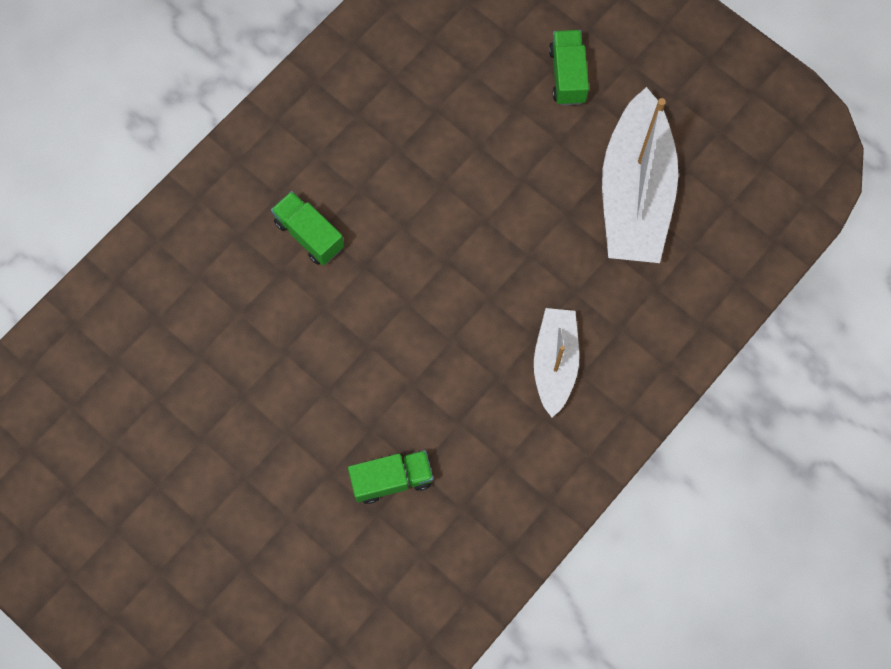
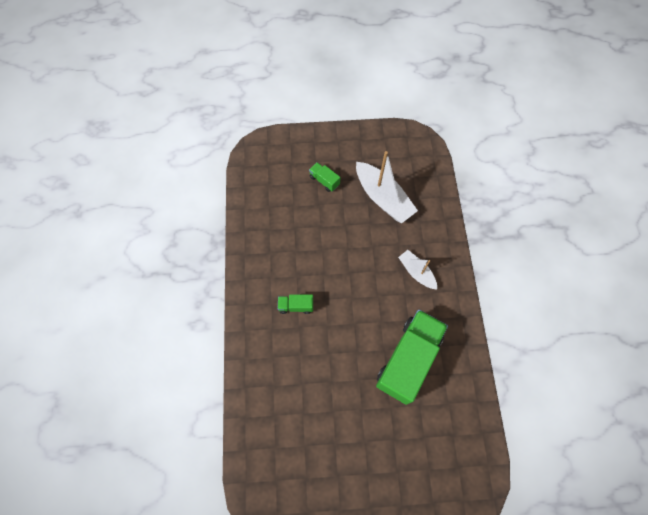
camera: 45 degrees left, 5 degrees down
(391, 479) = (408, 360): green truck -> green truck, size x2.33

